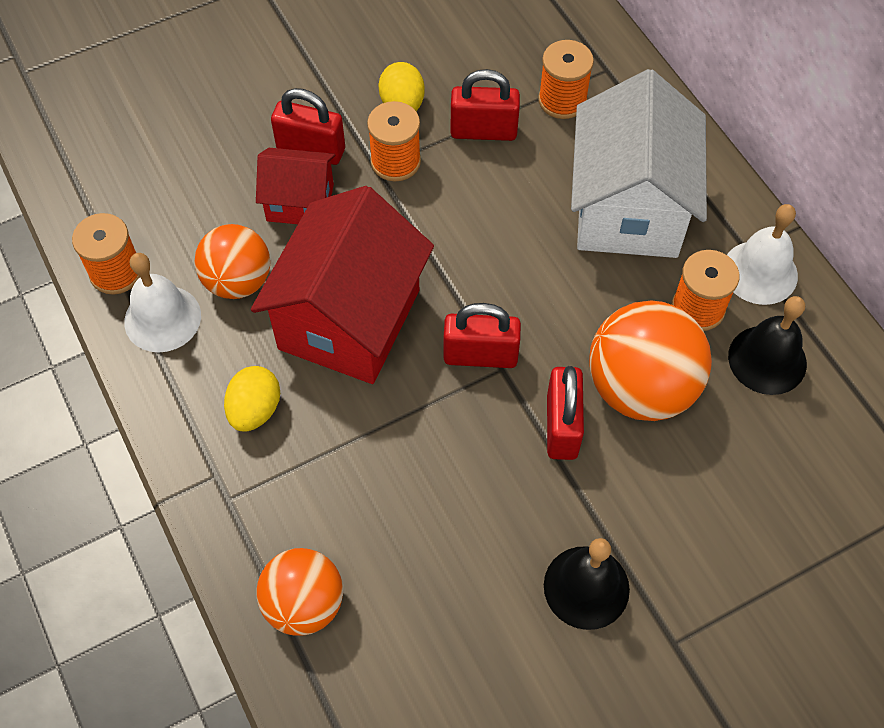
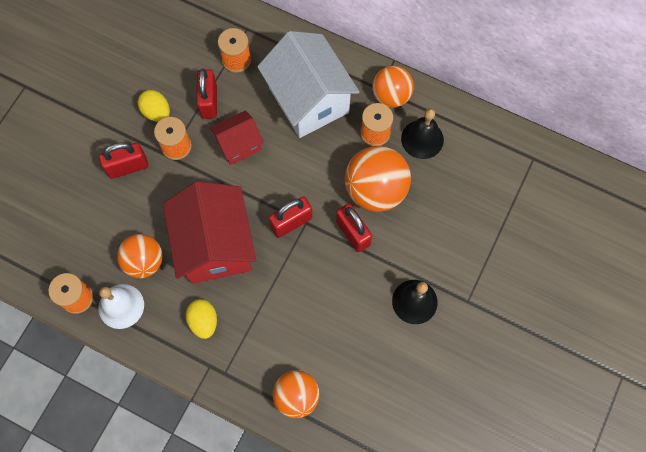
camera: 35 degrees left, 10 degrees up
(300, 202) = (144, 199): red house -> red house (239, 145)
(483, 131) = (209, 101): red padlock -> red padlock turned 60 degrees counterclockwise
(760, 272) = (391, 96): white bell -> orange ball

